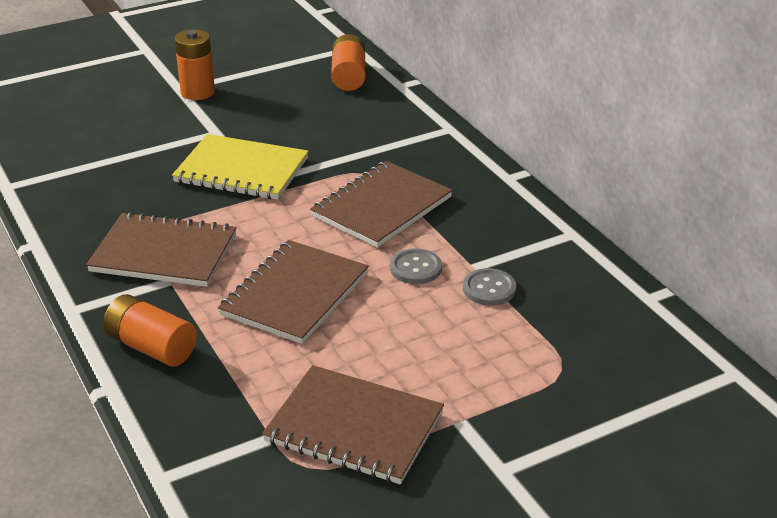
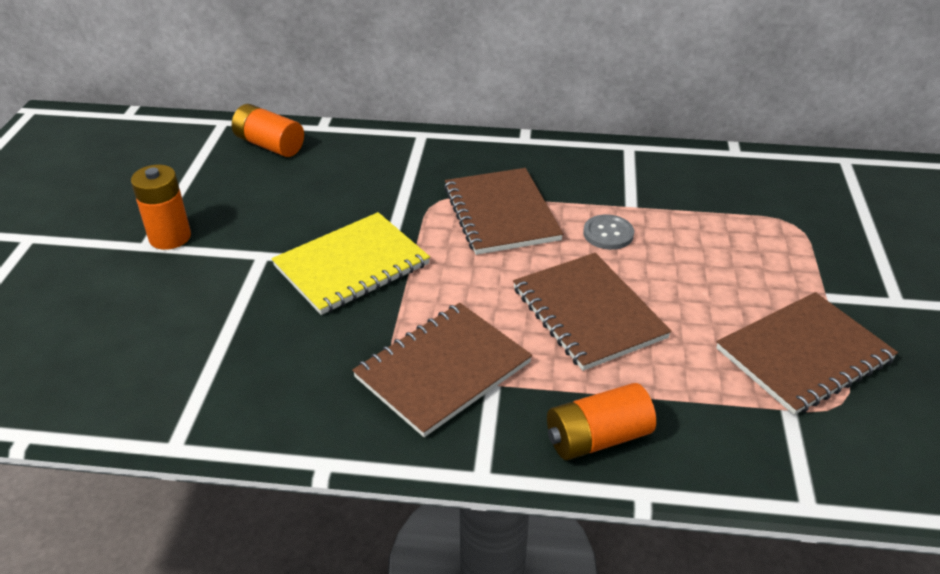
camera: 55 degrees left, 5 degrees up
(489, 289) = (667, 211): grey button -> none

